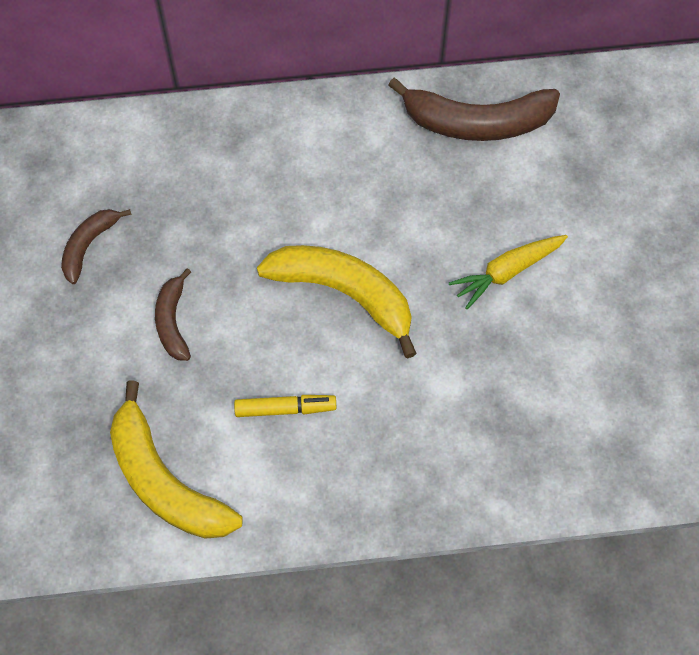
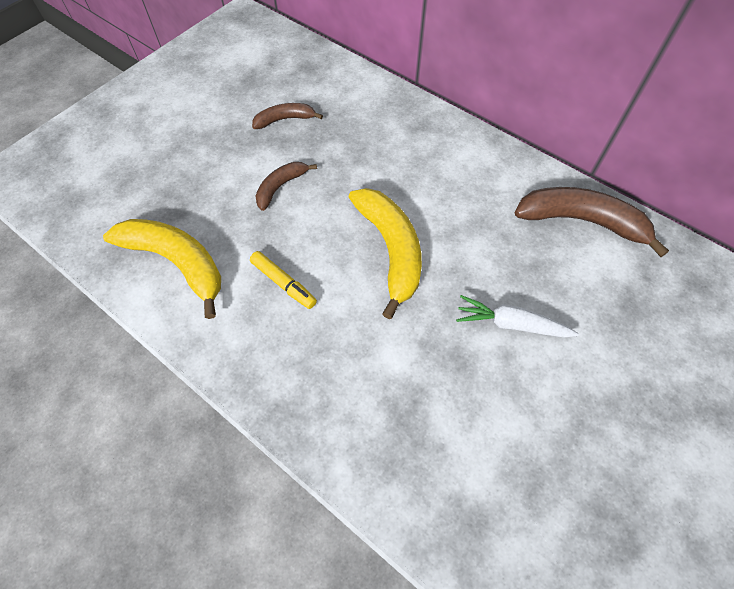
camera: 45 degrees right, 5 degrees down
(165, 480) = (177, 263): yellow banana -> yellow banana turned 120 degrees clockwise
(476, 122) = (582, 221): brown banana -> brown banana turned 150 degrees clockwise
(507, 271) = (511, 324): yellow carrot -> white carrot

